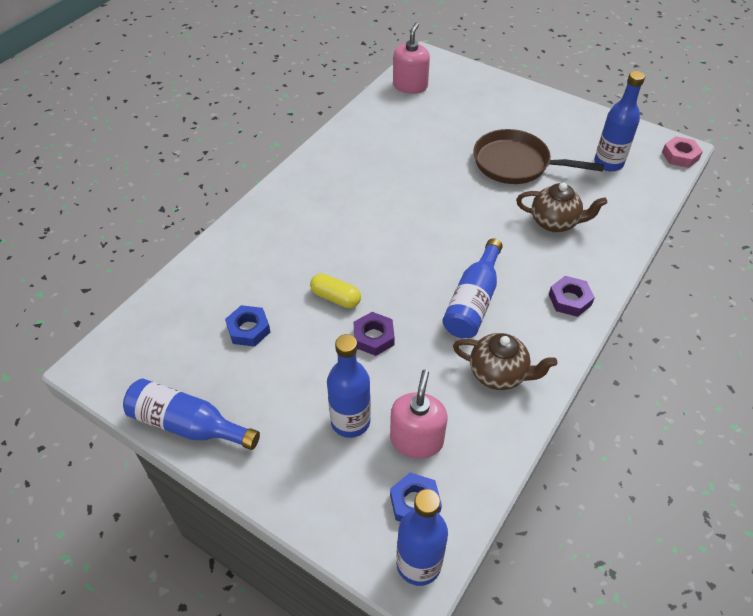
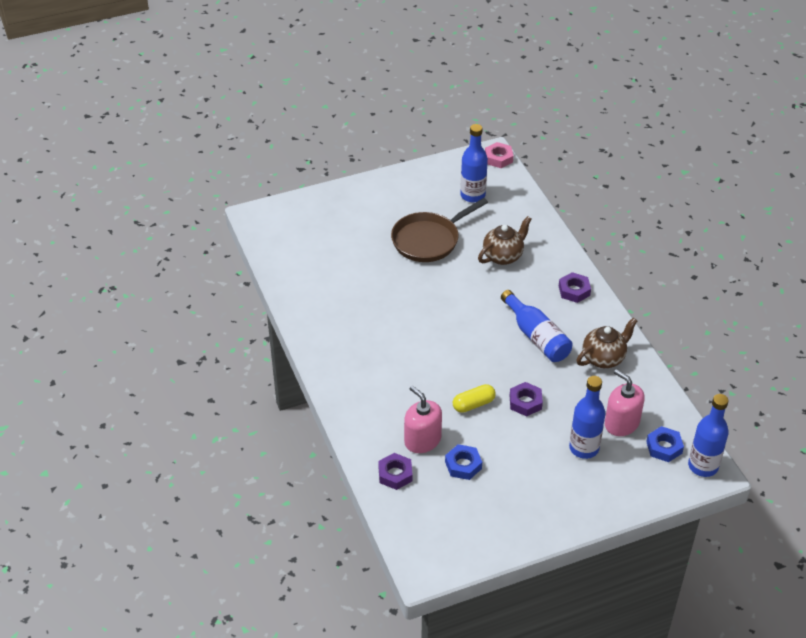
camera: 55 degrees left, 5 degrees down
(188, 425) = (522, 533): blue bottle -> none
(200, 285) = (395, 474): none -> purple nut
(410, 86) = (281, 245): pink soap dispenser -> pink soap dispenser (422, 440)

